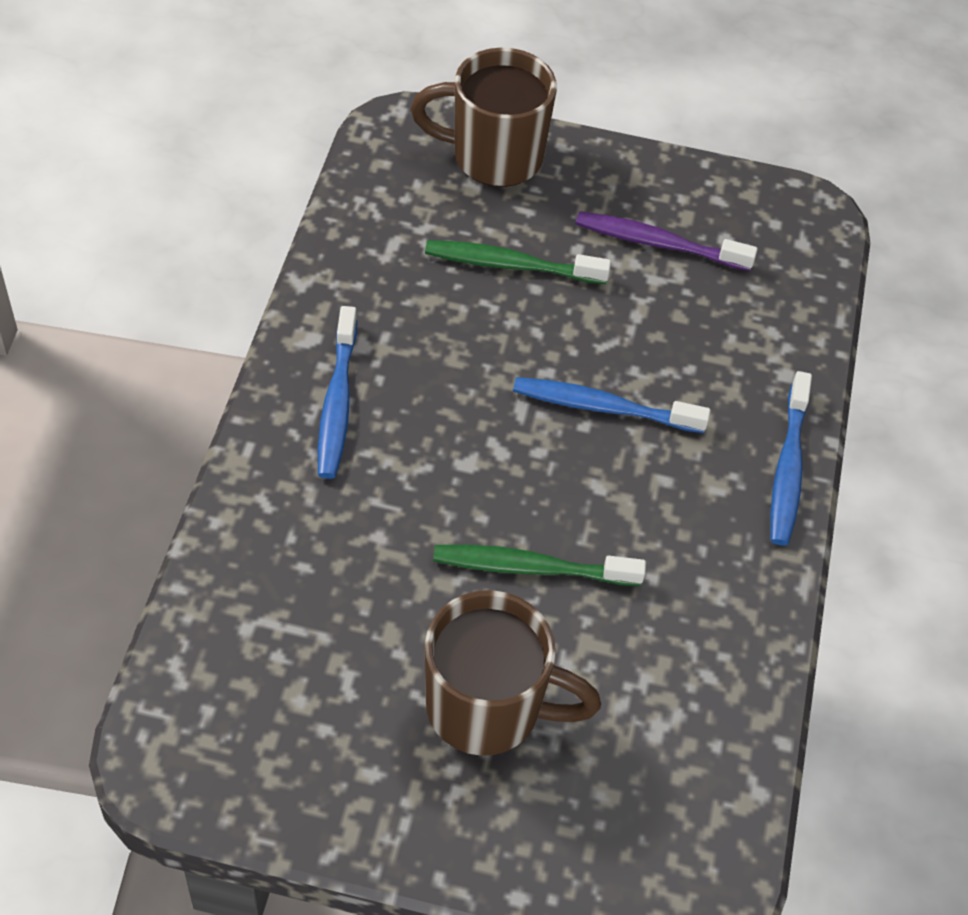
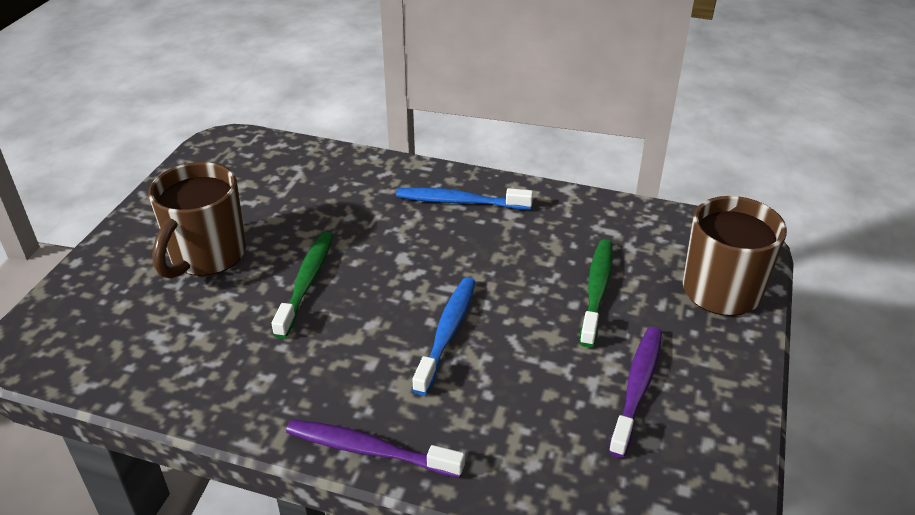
camera: 100 degrees right, 15 degrees down
(788, 468) = (369, 450): blue toothbrush -> purple toothbrush

